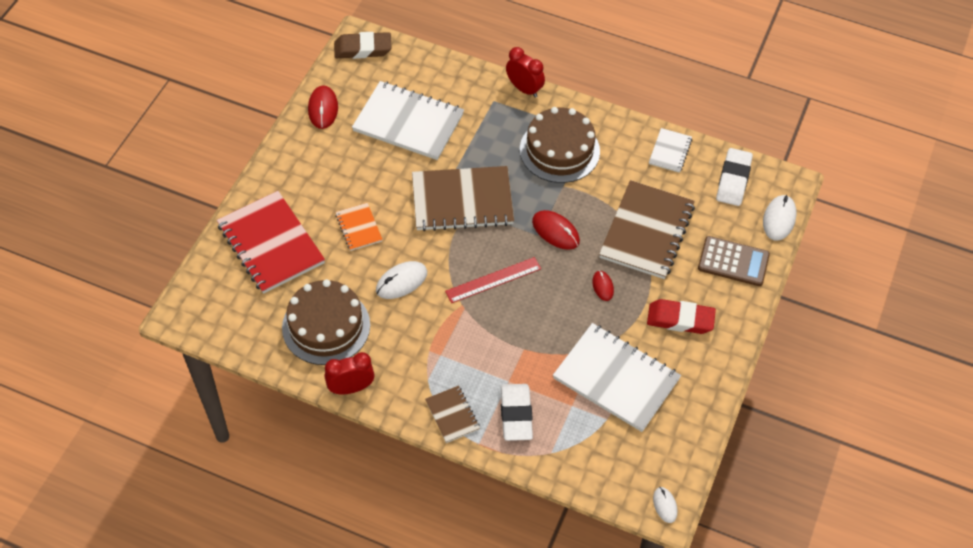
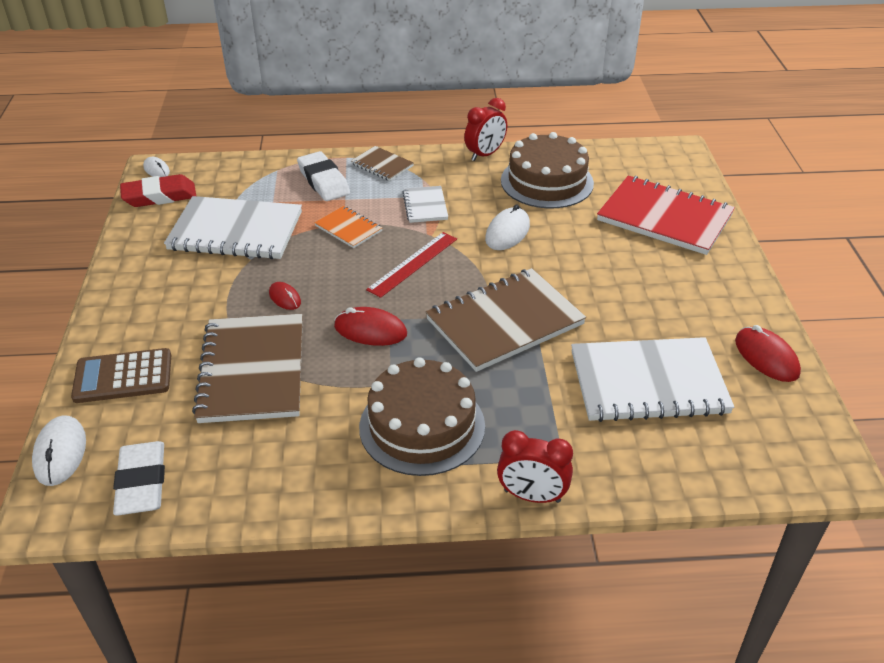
camera: 155 degrees right, 15 degrees down
(358, 228) = (594, 258): orange notebook -> orange notebook (348, 228)
(363, 49) = (811, 457): brown eraser -> none
(670, 151) = (255, 488): white notebook -> white notebook (425, 206)
(680, 319) = (179, 298): red eraser -> red eraser (159, 196)

